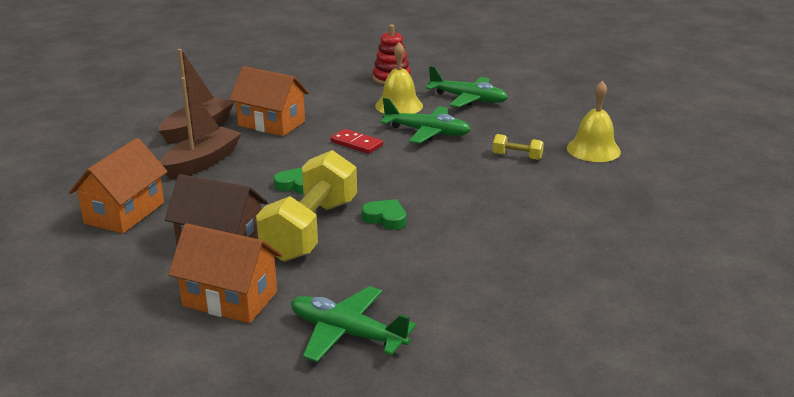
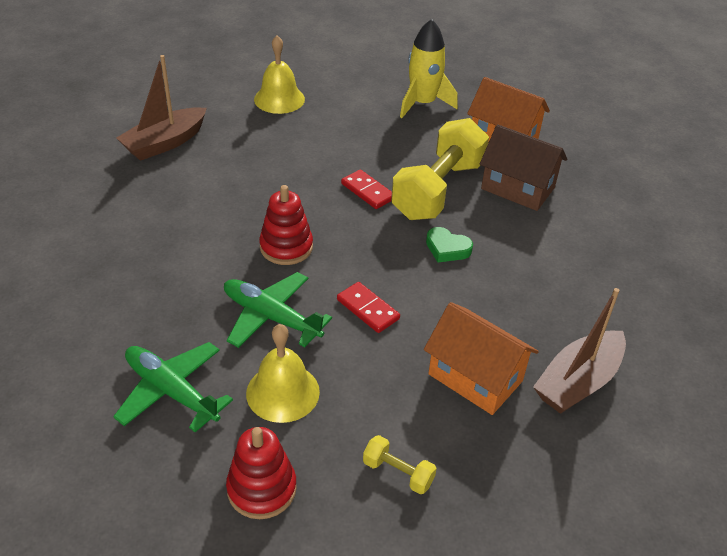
camera: 170 degrees left, 15 degrees up
(124, 213) = (618, 239): orange house -> none
(202, 162) = (556, 306): brown boat -> brown boat (165, 143)
(346, 333) = (423, 103): green plane -> yellow rocket
(385, 218) = (368, 191): green heart -> red domino
(441, 168) = (286, 247): none -> red stacking toy
(517, 156) = (191, 252): yellow dumbbell -> yellow dumbbell (398, 473)
(593, 149) = (97, 248): yellow bell -> yellow bell (279, 99)

